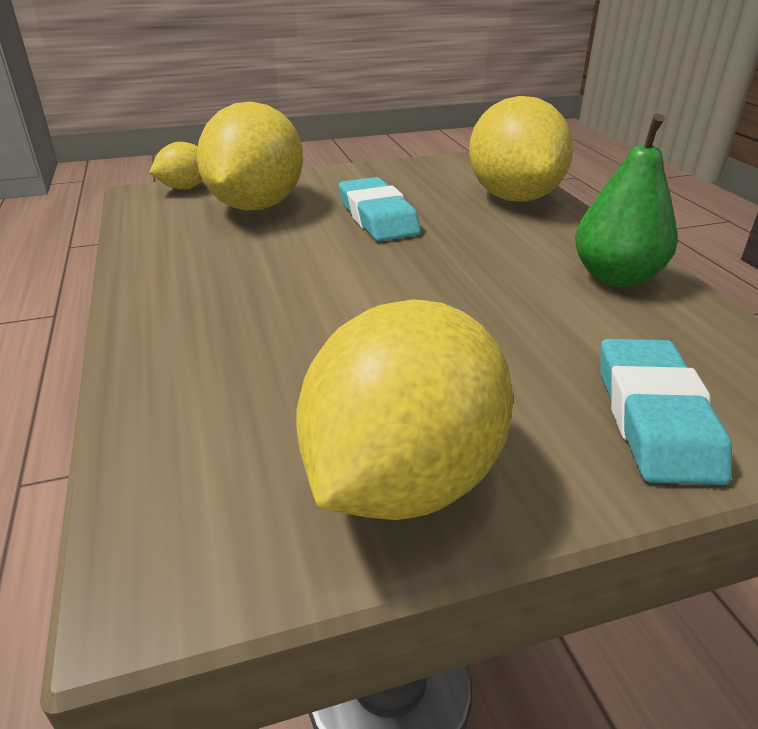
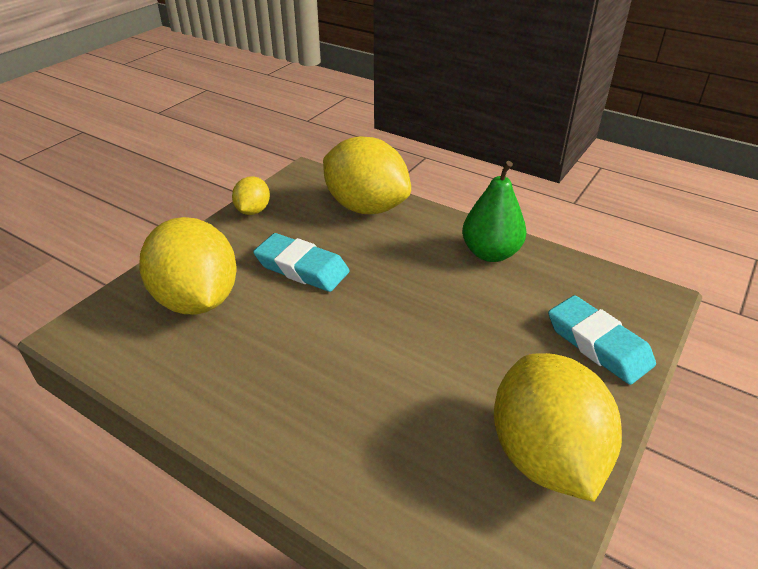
camera: 40 degrees left, 5 degrees up
(185, 188) = (105, 308): yellow lemon -> yellow lemon (253, 211)

